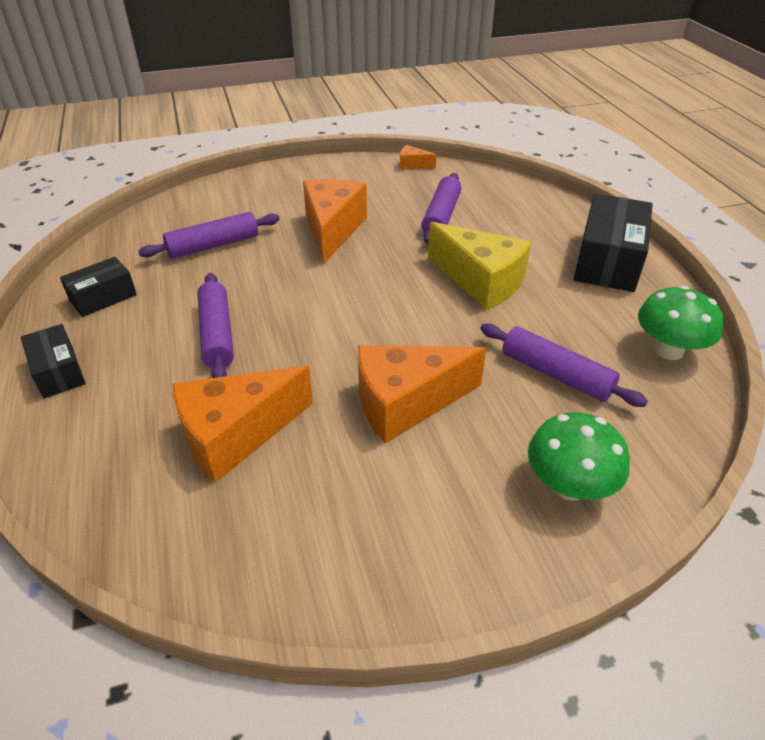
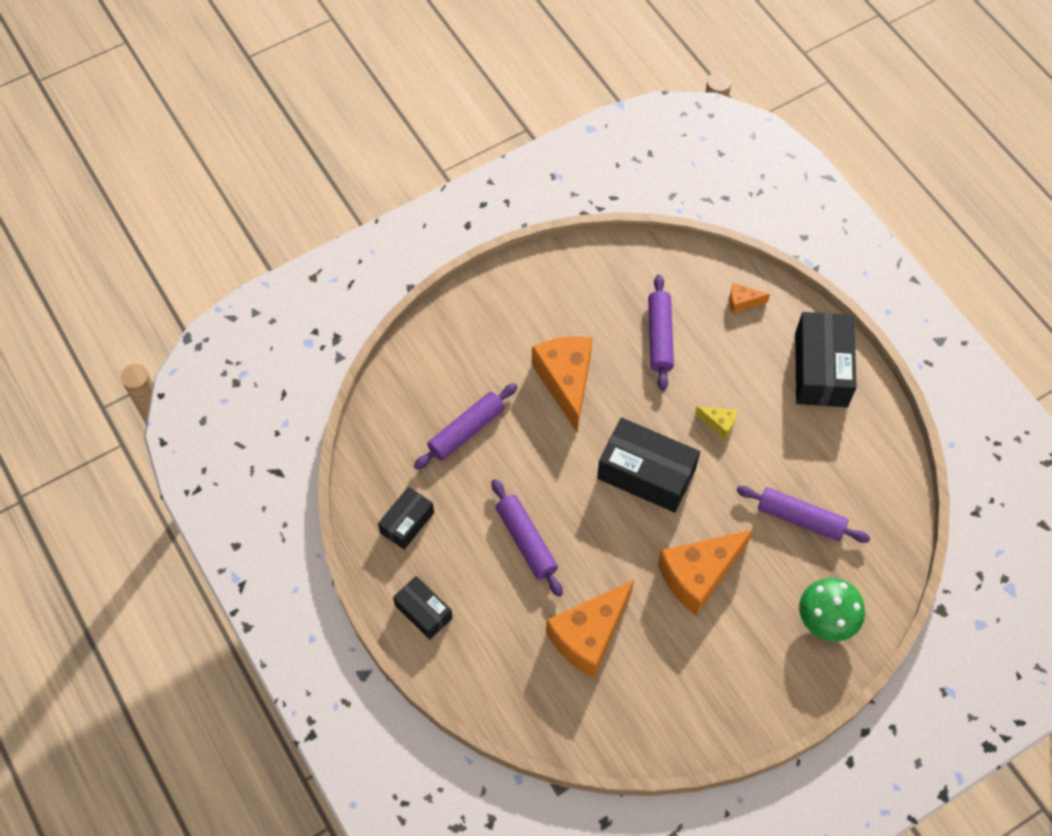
camera: 15 degrees left, 20 degrees up
(382, 305) = (646, 474): none -> black box
(413, 165) = (606, 254): orange cheese -> orange cheese (742, 302)
(480, 281) = (719, 423): yellow cheese -> yellow cheese, size x0.45
(668, 350) = (880, 471): green mushroom -> none

